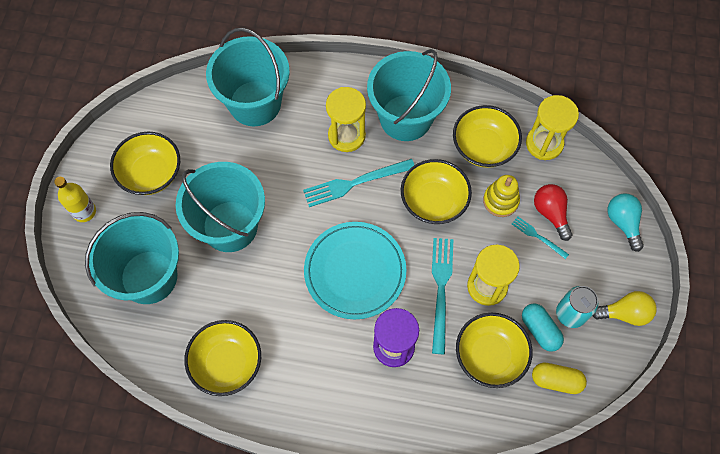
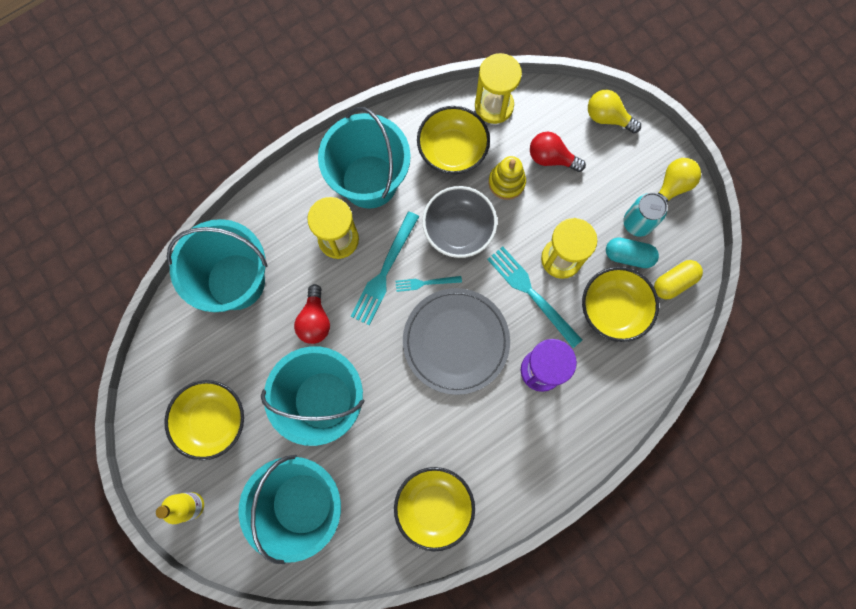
camera: 45 degrees left, 10 degrees up
(278, 172) = (315, 320): none -> red light bulb
(355, 271) = (456, 341): turquoise plate -> grey plate
(433, 201) = (458, 230): yellow bowl -> grey bowl
(538, 237) = (560, 185): turquoise fork -> turquoise fork (426, 283)
(623, 223) = (607, 117): turquoise light bulb -> yellow light bulb

